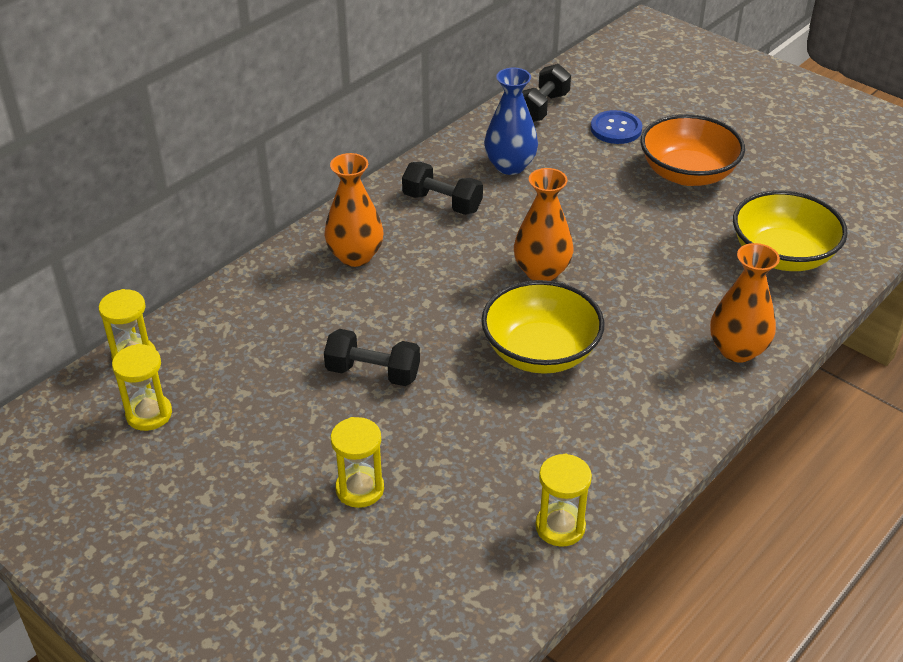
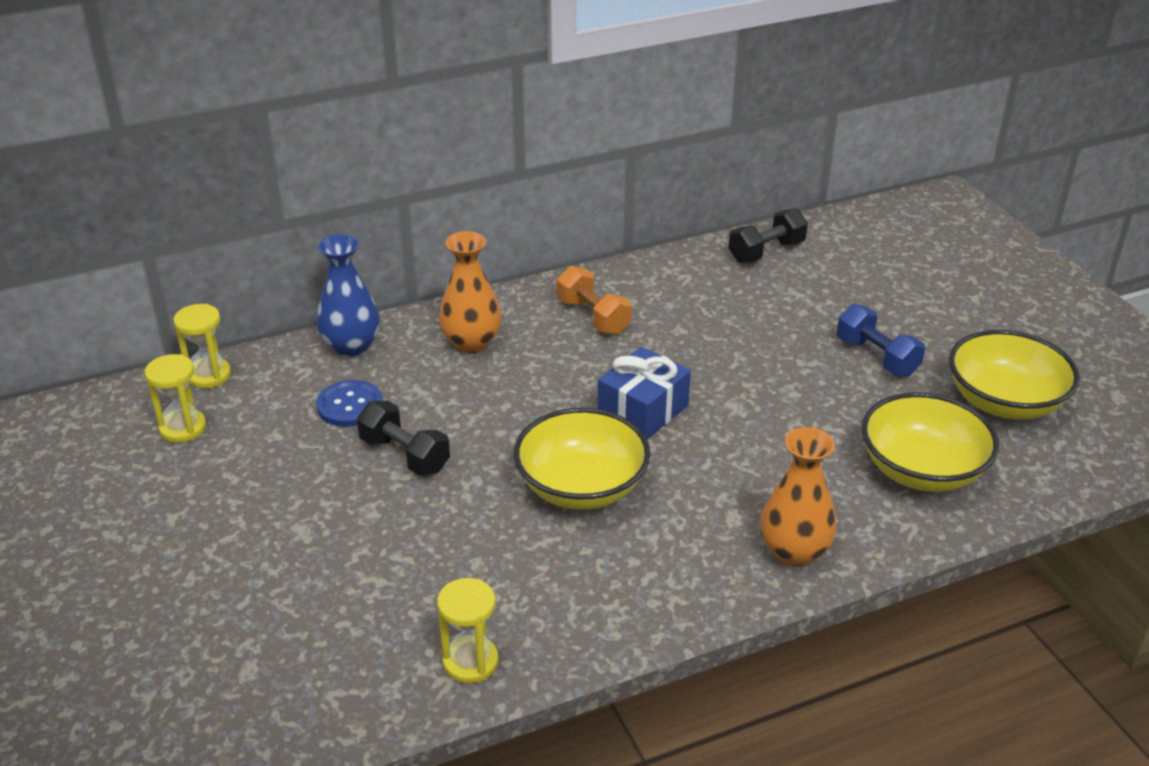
camera: 25 degrees right, 5 degrees down
(360, 489) = (310, 557): yellow hourglass -> none
(442, 203) = (593, 317): black dumbbell -> orange dumbbell
(510, 166) = (689, 299): blue vase -> blue vase (351, 346)
(542, 271) = (643, 410): orange vase -> blue gift
(616, 129) = (830, 292): blue button -> blue button (350, 405)
(687, 174) = (876, 357): orange bowl -> blue dumbbell
(802, 183) = (1004, 402): none -> yellow bowl

